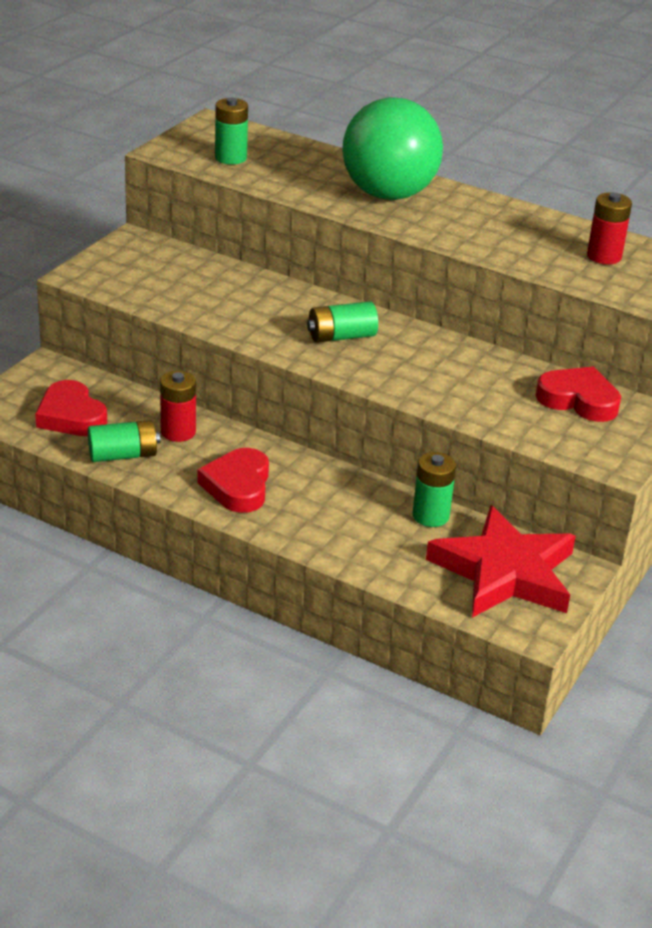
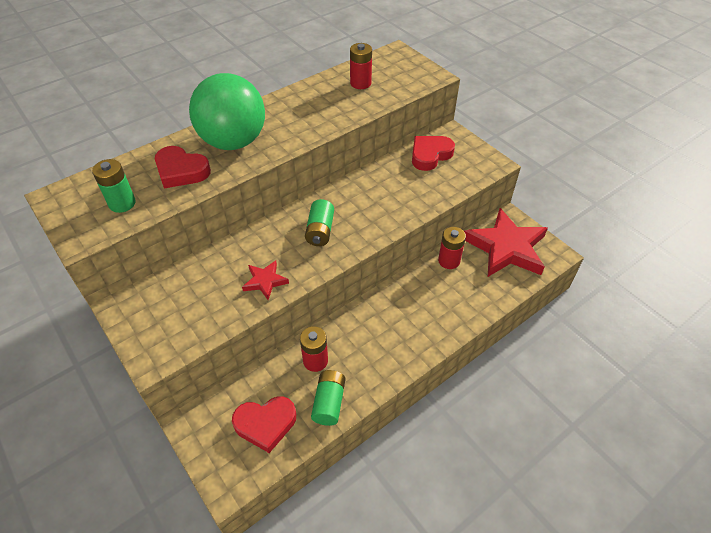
camera: 65 degrees left, 15 degrees up
(229, 316) = (265, 281): none -> red star
(238, 486) = (389, 345): red heart -> red heart (181, 171)
(430, 516) = (449, 261): green battery -> red battery

